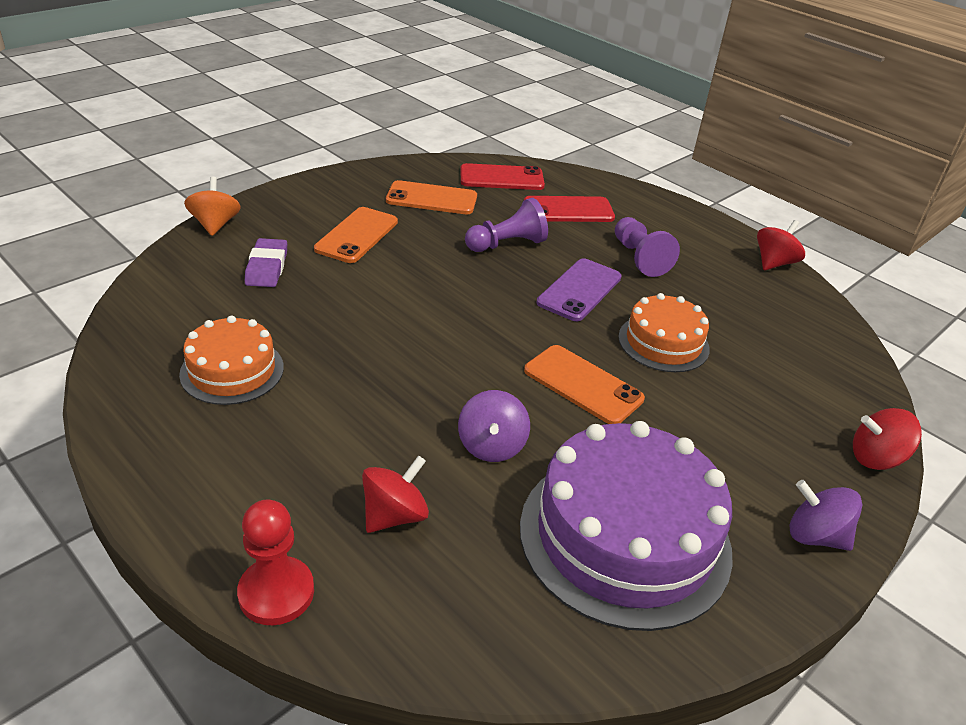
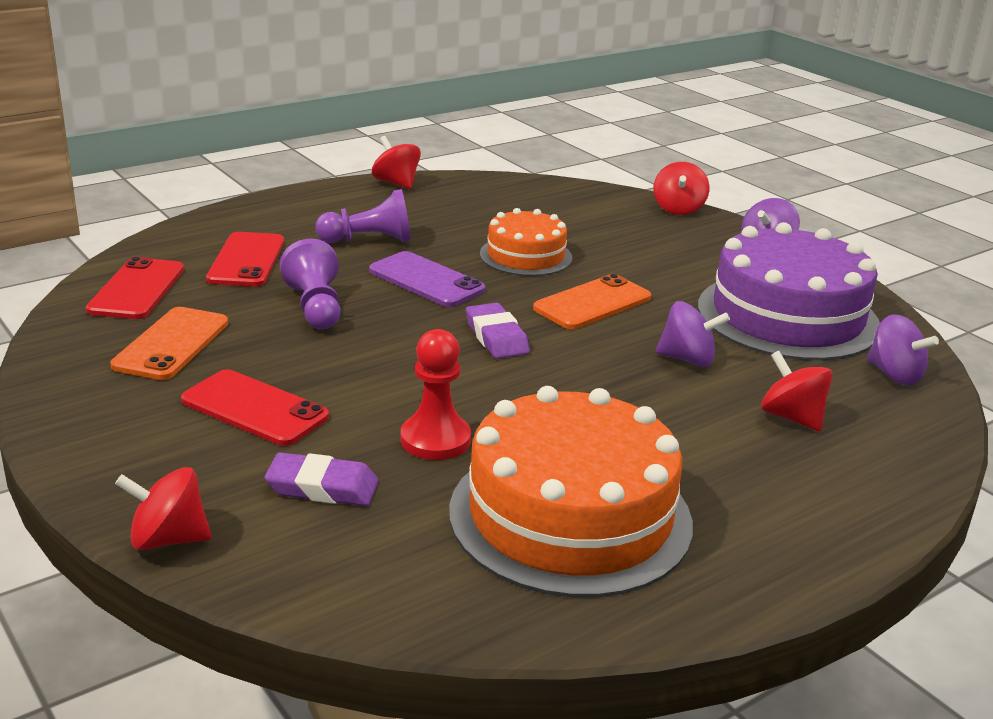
camera: 80 degrees left, 10 degrees down
(215, 225) = (168, 539): orange spinning top -> red spinning top
(232, 370) = (570, 516): orange cake -> orange cake, size x1.79
(276, 592) = (905, 485): red pawn -> red pawn (435, 440)
(357, 235) = (255, 408): orange phone -> red phone
(492, 330) = (496, 337): none -> purple eraser
(511, 624) = (894, 375): none -> purple spinning top

